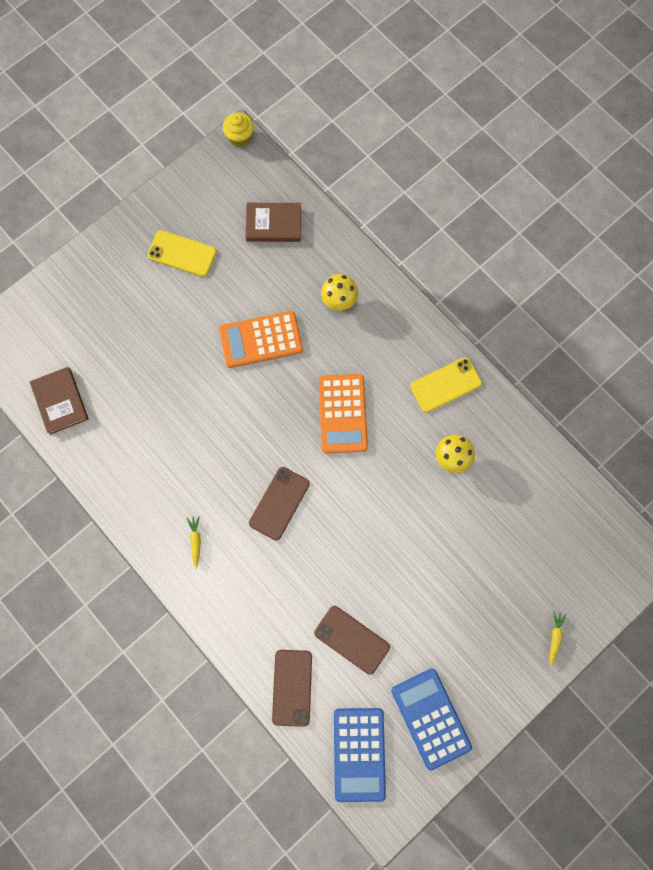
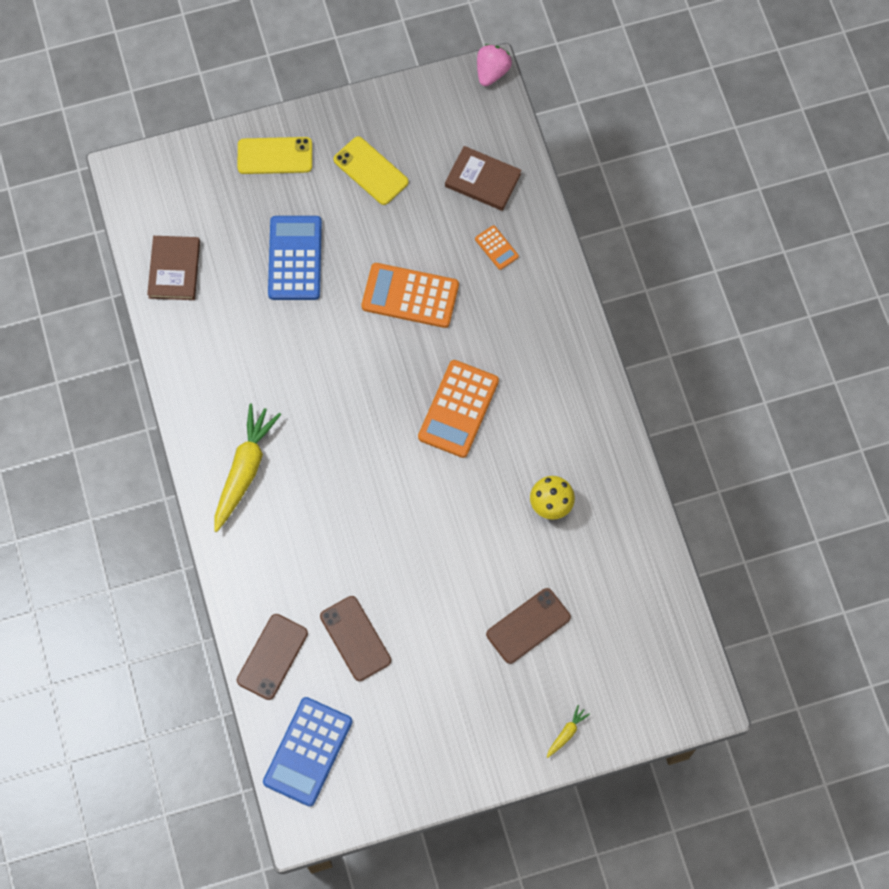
camera: 25 degrees right, 5 degrees down
(195, 541) = (244, 470): yellow carrot -> yellow carrot, size x2.33
(239, 137) = (492, 72): yellow cupcake -> pink strawberry
(279, 503) = (348, 470): brown phone -> brown phone (528, 626)
(310, 272) = (496, 248): none -> orange calculator
(339, 301) = (512, 291): yellow mushroom -> none
(431, 718) = (397, 751): blue calculator -> blue calculator (295, 258)
(445, 385) = (583, 427): yellow phone -> yellow phone (275, 156)

